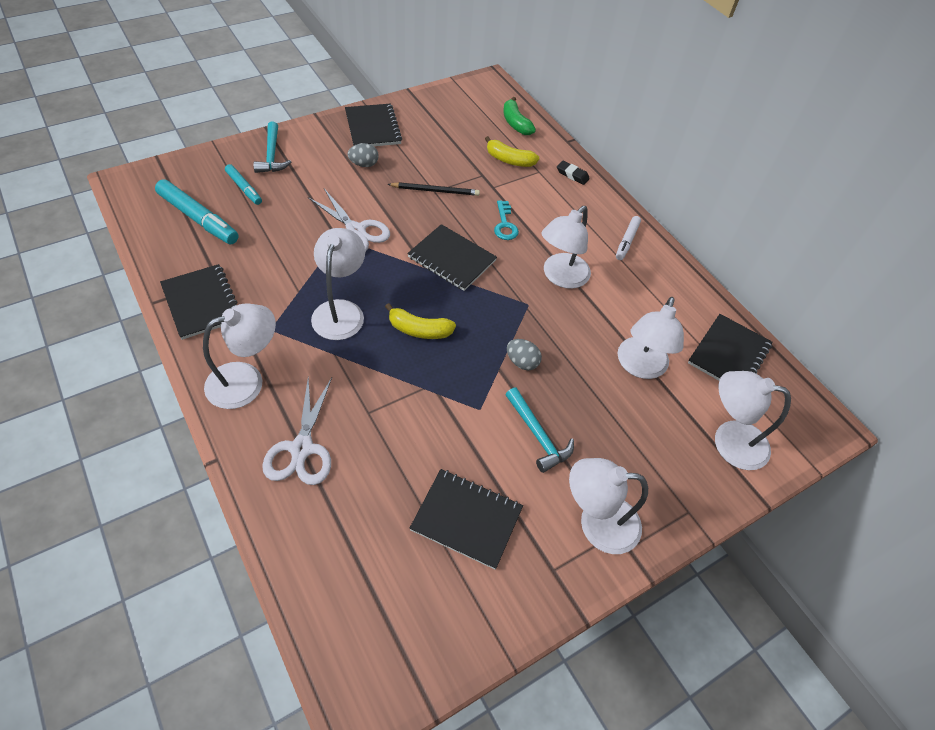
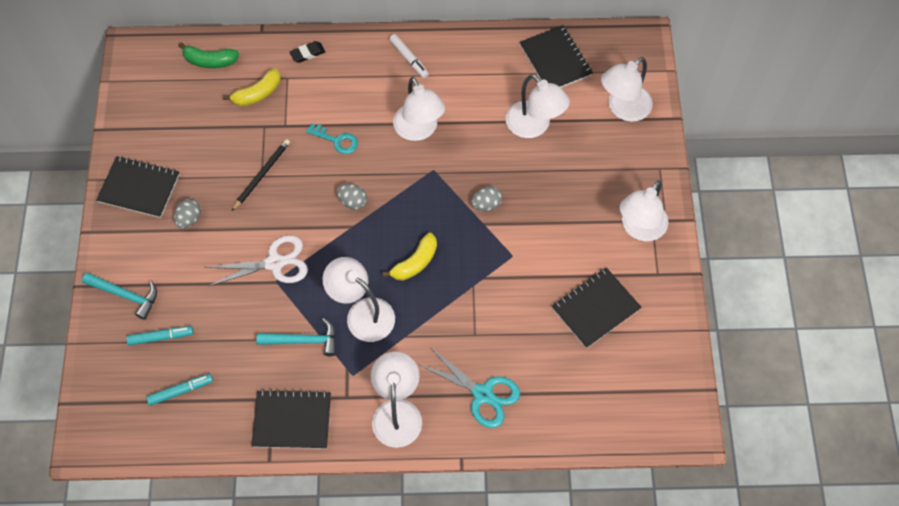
camera: 55 degrees left, 10 degrees up
(198, 218) = (180, 391): turquoise marker -> turquoise marker, size x0.58
(302, 448) = (483, 394): white scissors -> turquoise scissors
(452, 259) = (352, 202): black notebook -> grey egg
(538, 435) = (555, 228): turquoise hammer -> turquoise hammer (303, 340)

